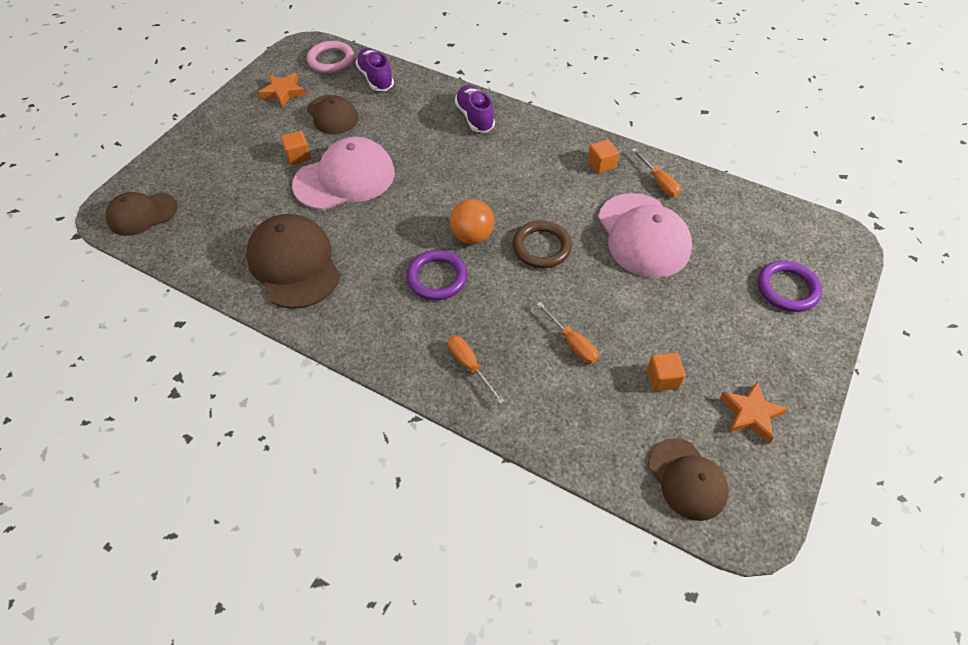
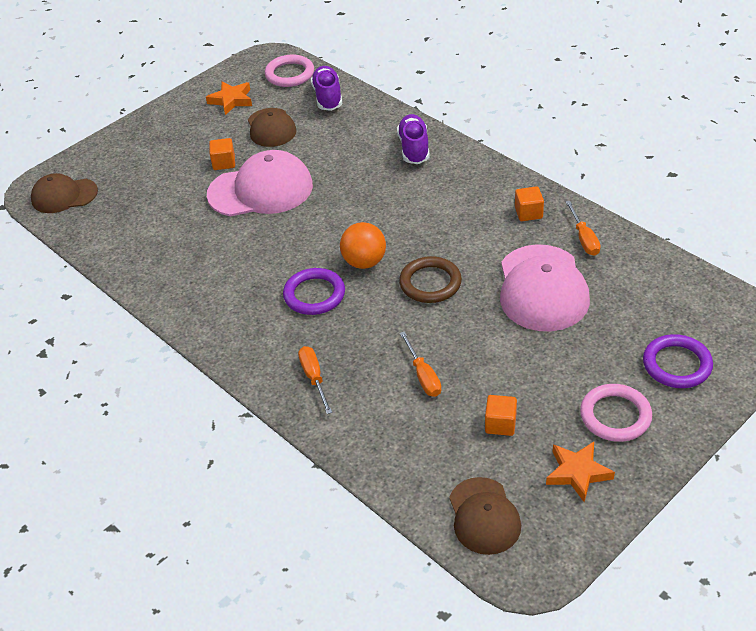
camera: 20 degrees right, 10 degrees down
(294, 264) = (185, 261): brown cap -> none
(758, 349) = (615, 416): none -> pink ring

